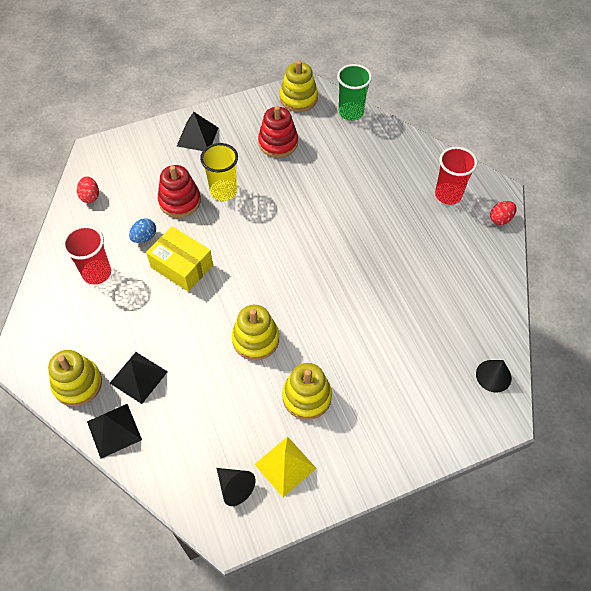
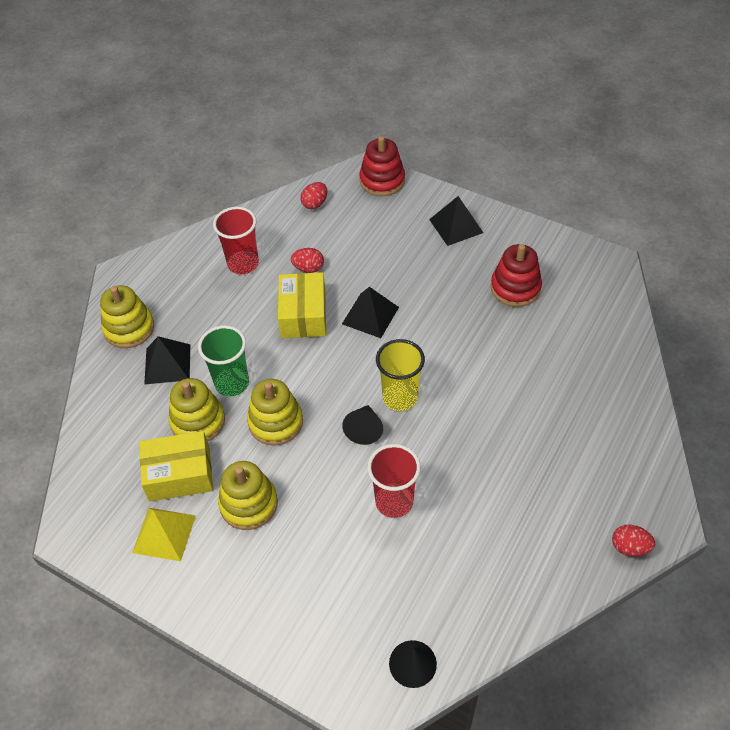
camera: 55 degrees right, 5 degrees down
(114, 430) = (105, 383): black pyramid -> black pyramid (370, 315)
(144, 237) = (308, 268): blue egg -> red egg
(180, 201) = (371, 264): red stacking toy -> red stacking toy (382, 180)
(223, 191) = (414, 287): yellow cup -> yellow cup (400, 397)
(235, 487) = (115, 508): black cone -> black cone (364, 429)
(244, 426) = (179, 474): none -> yellow box
(298, 98) = (589, 266): yellow stacking toy -> yellow stacking toy (198, 421)
(351, 112) = (621, 319): green cup -> green cup (232, 383)
(448, 195) = (608, 475): red cup -> red cup (394, 502)

